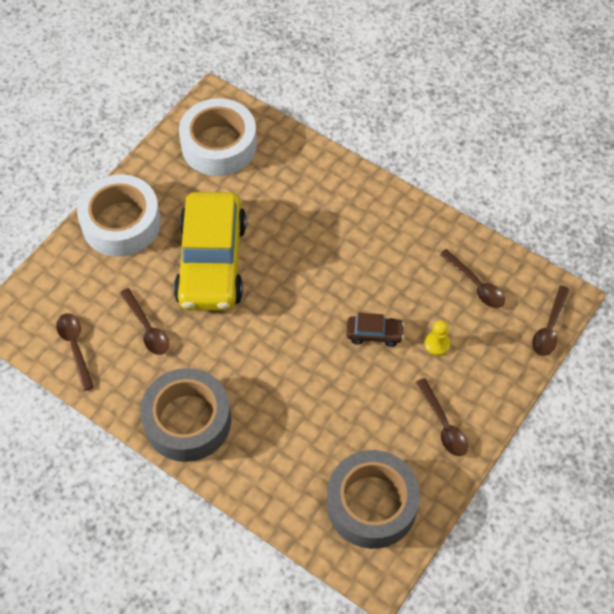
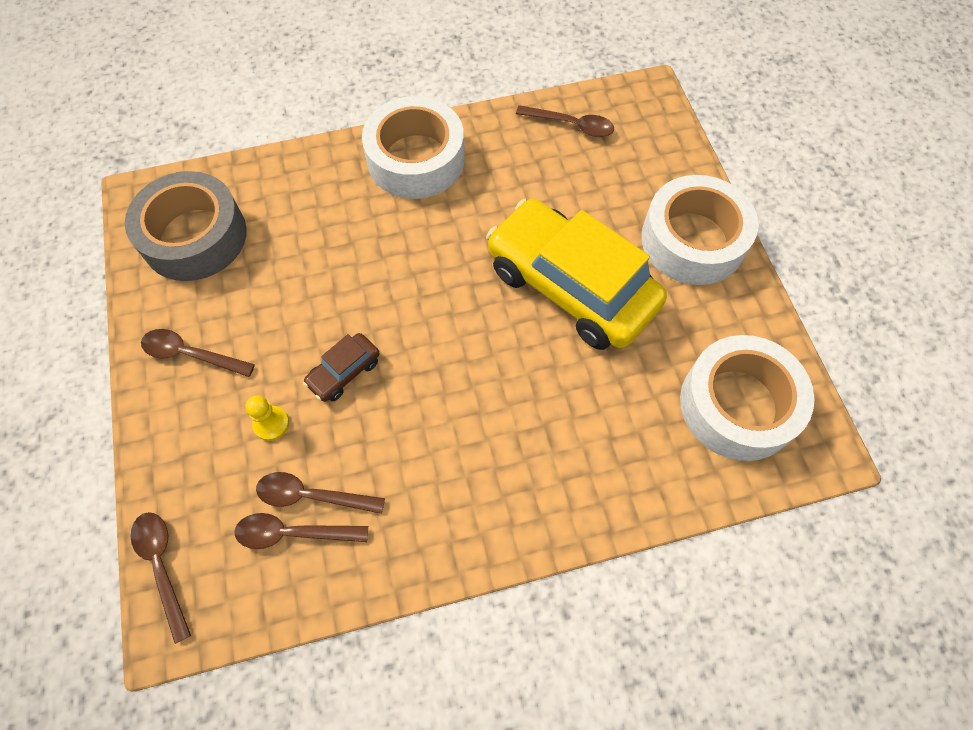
camera: 130 degrees right, 5 degrees up
(147, 328) = (541, 187): brown spoon -> brown spoon (312, 495)
(187, 421) = (416, 159): grey tape -> white tape

